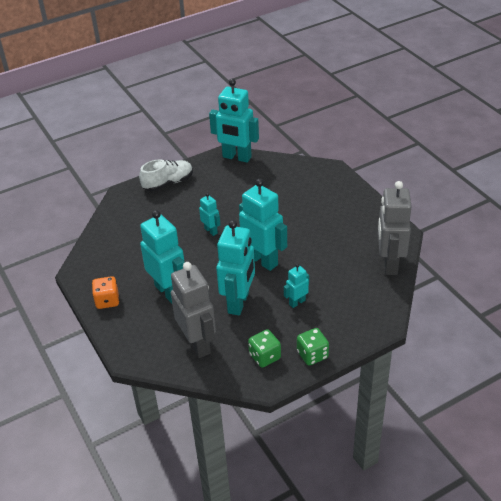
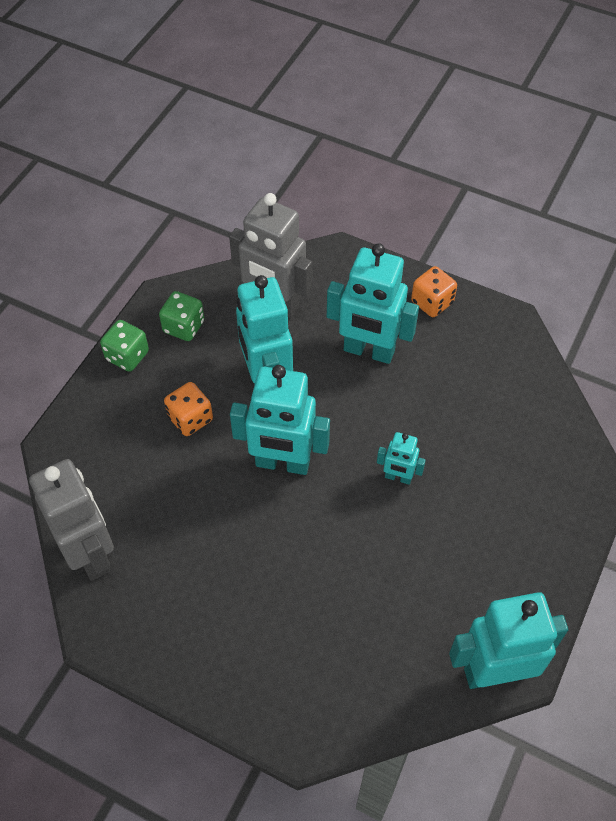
camera: 145 degrees right, 15 degrees up
(168, 183) = (550, 540): white shoe -> none
(297, 302) = (190, 419): turquoise robot -> orange dice

